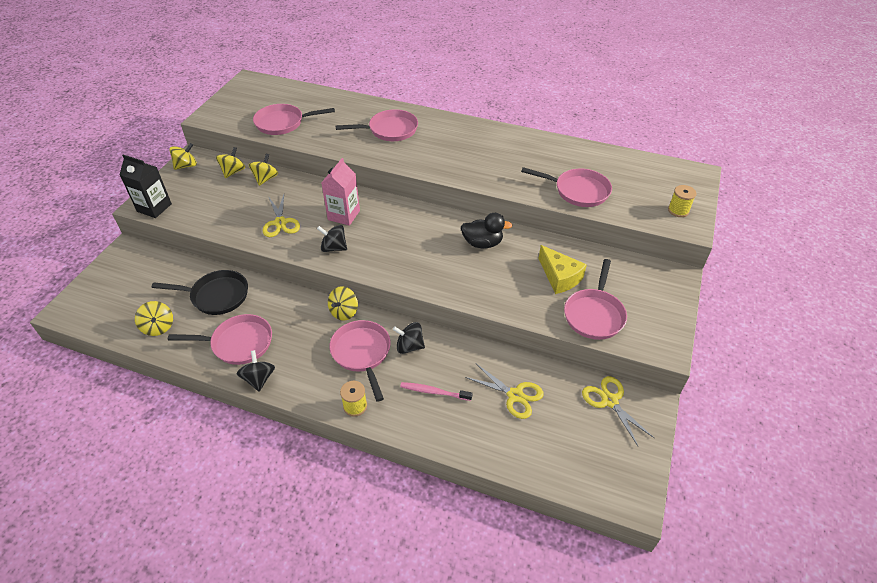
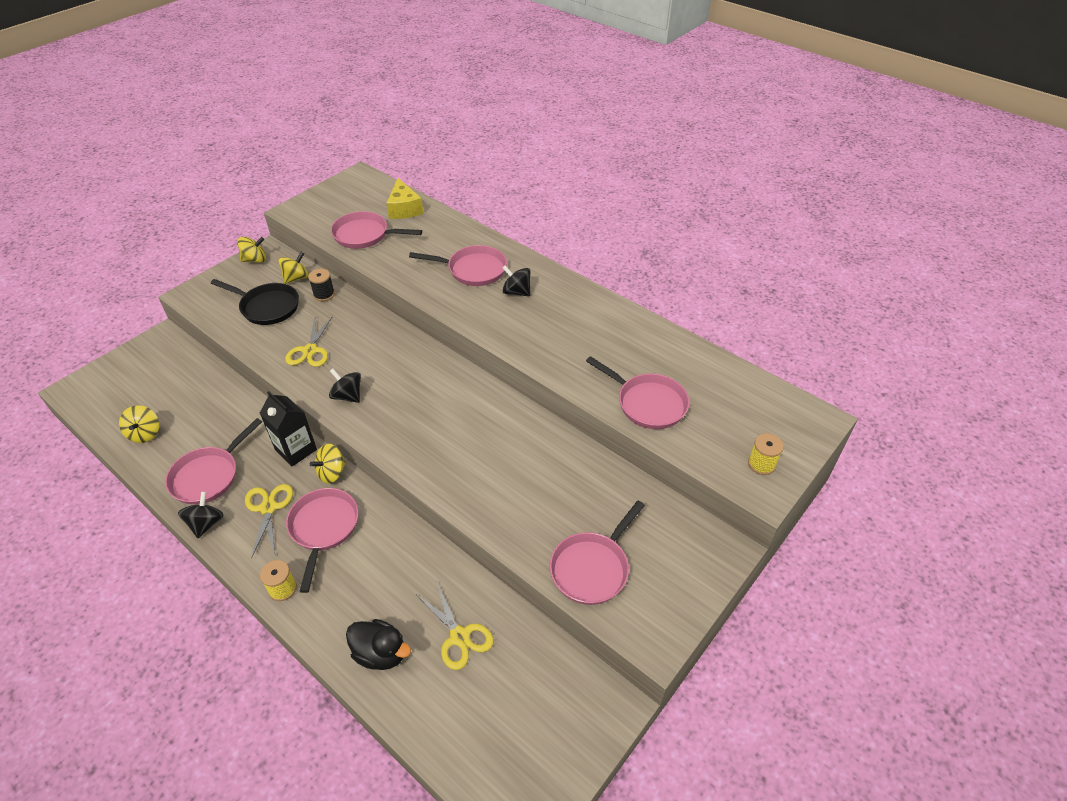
camera: 20 degrees right, 0 degrees up
(154, 208) = (199, 300): black carton -> black carton (296, 450)
(216, 296) = (217, 415): black pan -> black pan (267, 307)
(238, 343) = (208, 476): pink pan -> pink pan turned 105 degrees clockwise
(265, 179) = (324, 294): yellow spinning top -> black spool
(344, 215) = (380, 359): pink carton -> none
(409, 346) = (377, 536): black spinning top -> black spinning top (516, 292)
(434, 392) = (373, 601): pink toothbrush -> none
(482, 243) = (512, 436): black duck -> black duck (381, 653)
(559, 277) = (578, 506): yellow cheese -> yellow cheese (404, 209)
(609, 401) = (566, 683): yellow scissors -> yellow scissors (268, 508)

